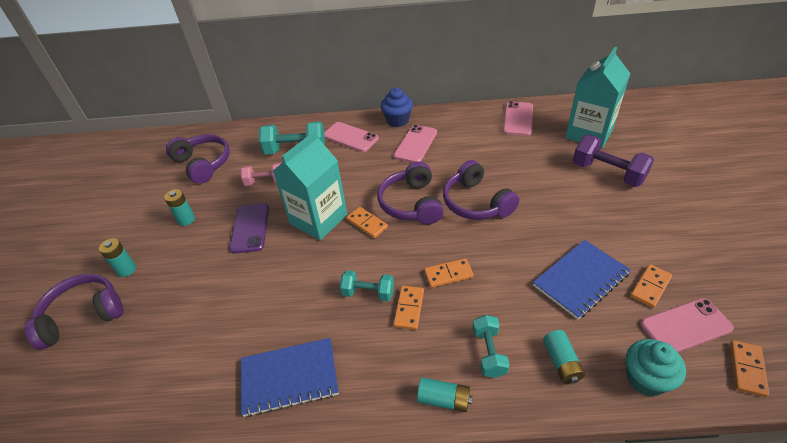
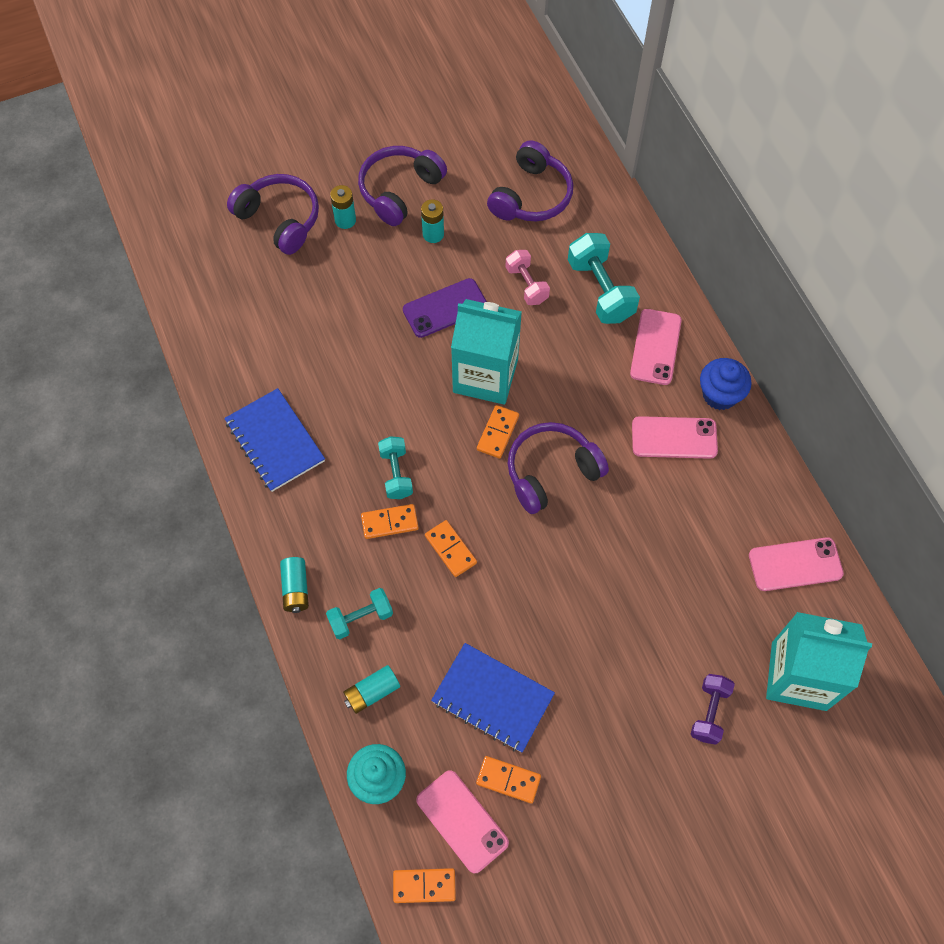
camera: 65 degrees right, 20 degrees up
(476, 203) = (582, 550): purple headphones -> purple headphones (399, 190)
(607, 173) = (709, 712): purple dumbbell -> purple dumbbell, size x0.62

